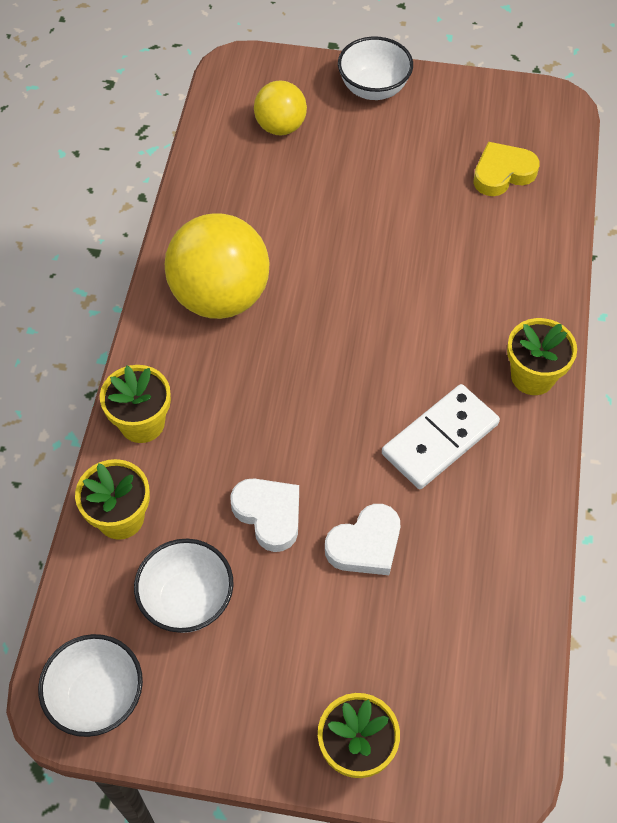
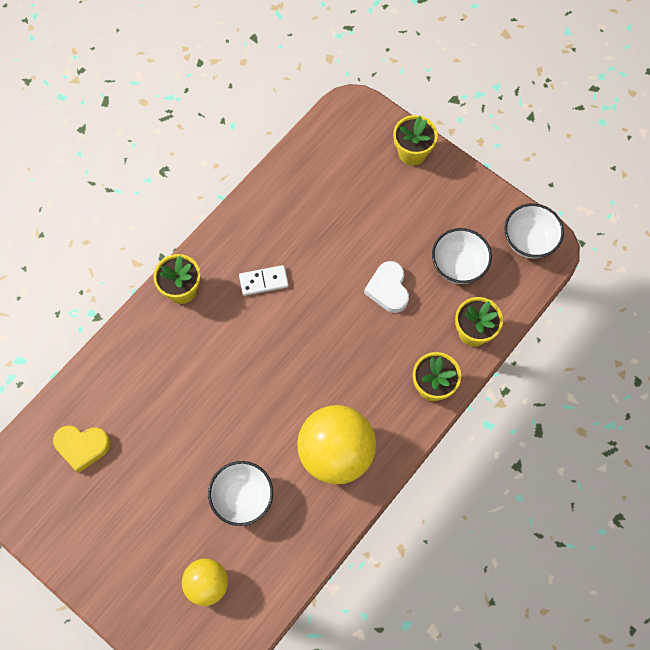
camera: 150 degrees left, 10 degrees up
(365, 544) = (345, 245): white heart -> none
(373, 88) = (114, 582): white bowl -> white bowl (243, 498)
(440, 439) = (263, 281): white domino -> white domino, size x0.62

